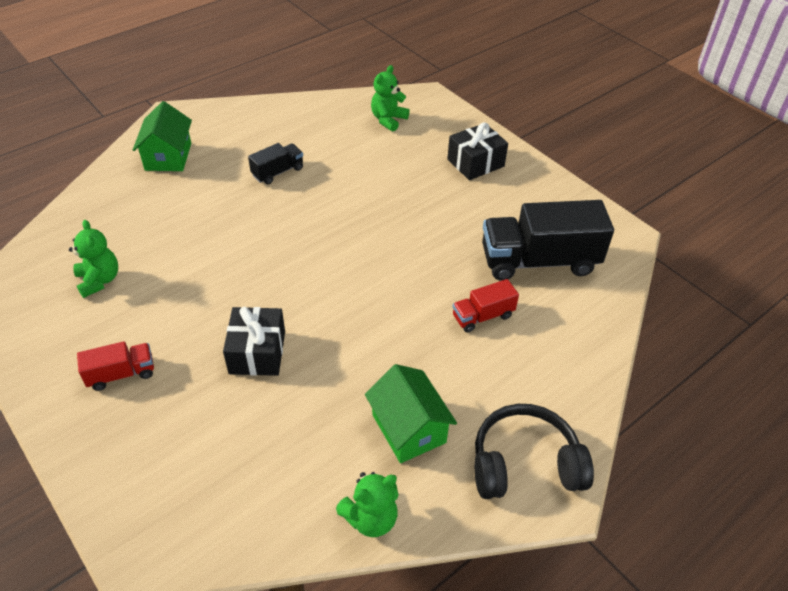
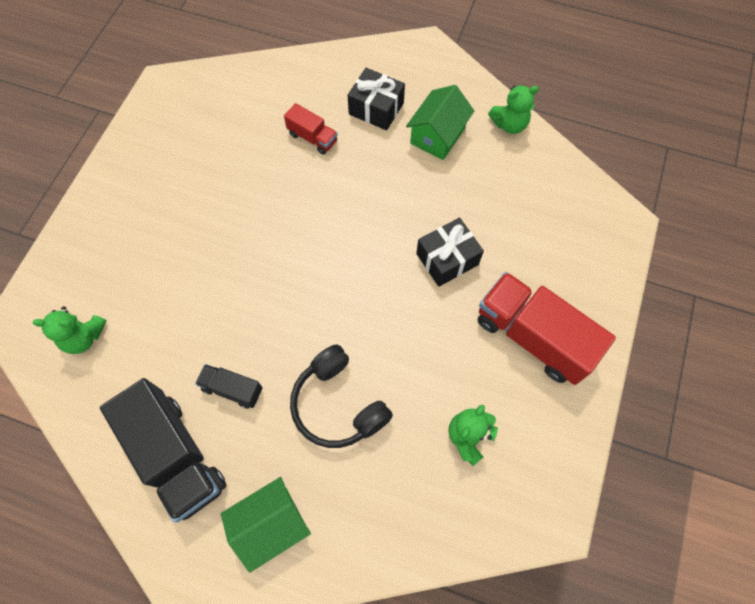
camera: 120 degrees left, 20 degrees up
(121, 374) = (533, 337): red truck -> red truck, size x2.02
(371, 518) = (509, 124): green teddy bear -> green teddy bear turned 135 degrees clockwise
(475, 163) = (120, 223): black gift -> black gift (376, 108)
(525, 464) = (417, 69): black headphones -> black headphones (338, 404)
(539, 261) = (230, 126): black truck -> black truck (176, 455)

